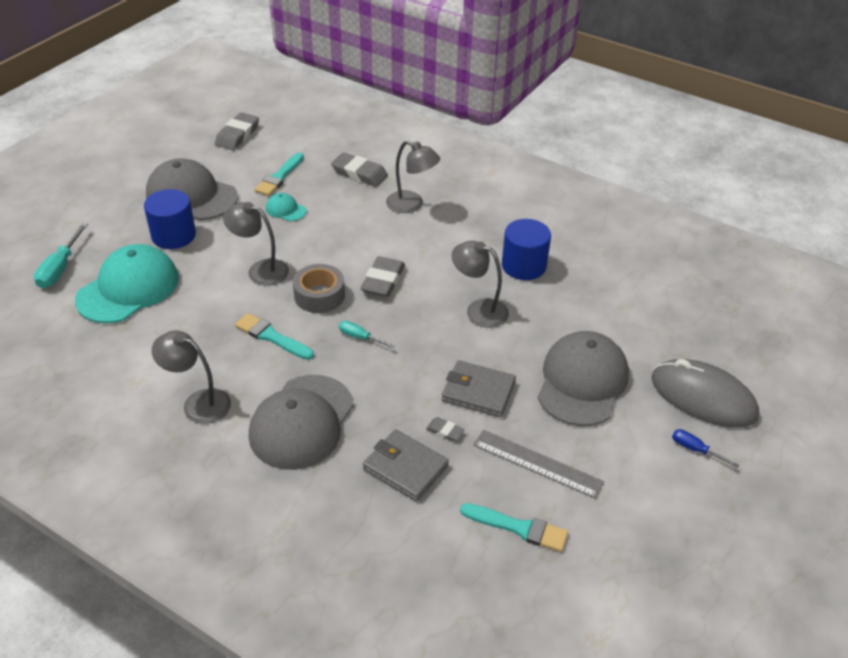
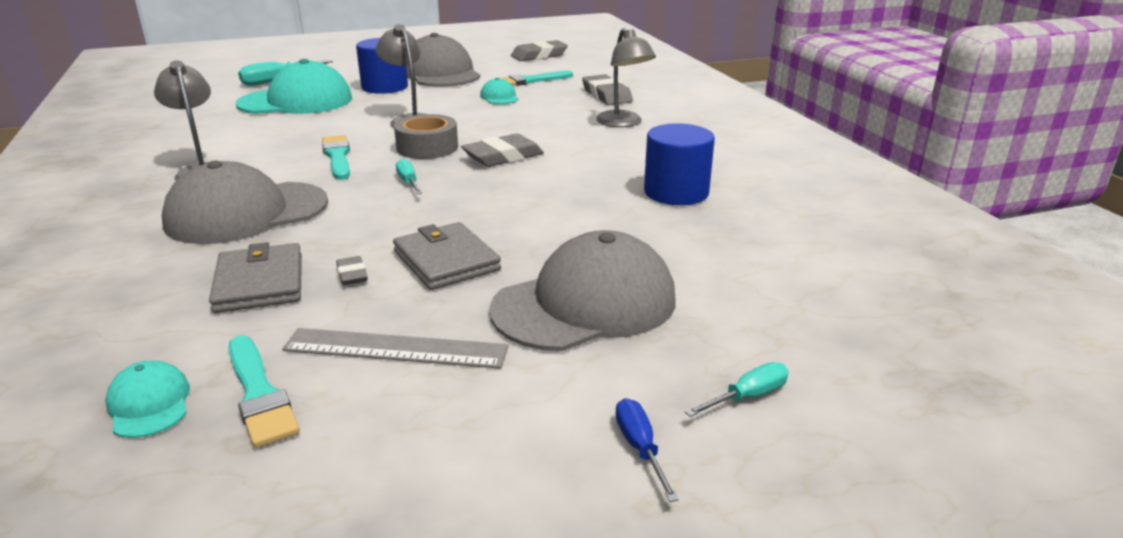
camera: 40 degrees right, 15 degrees down
(478, 310) = (563, 205): grey lamp -> none
(479, 567) = (149, 404): none -> turquoise cap
(537, 463) = (396, 348): grey ruler -> grey ruler turned 60 degrees counterclockwise
(703, 397) = (748, 396): grey mouse -> turquoise screwdriver

